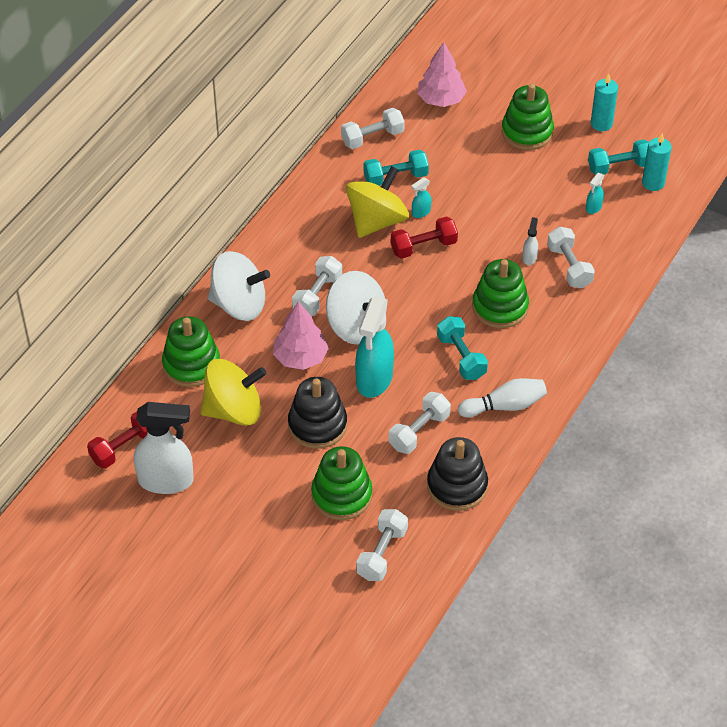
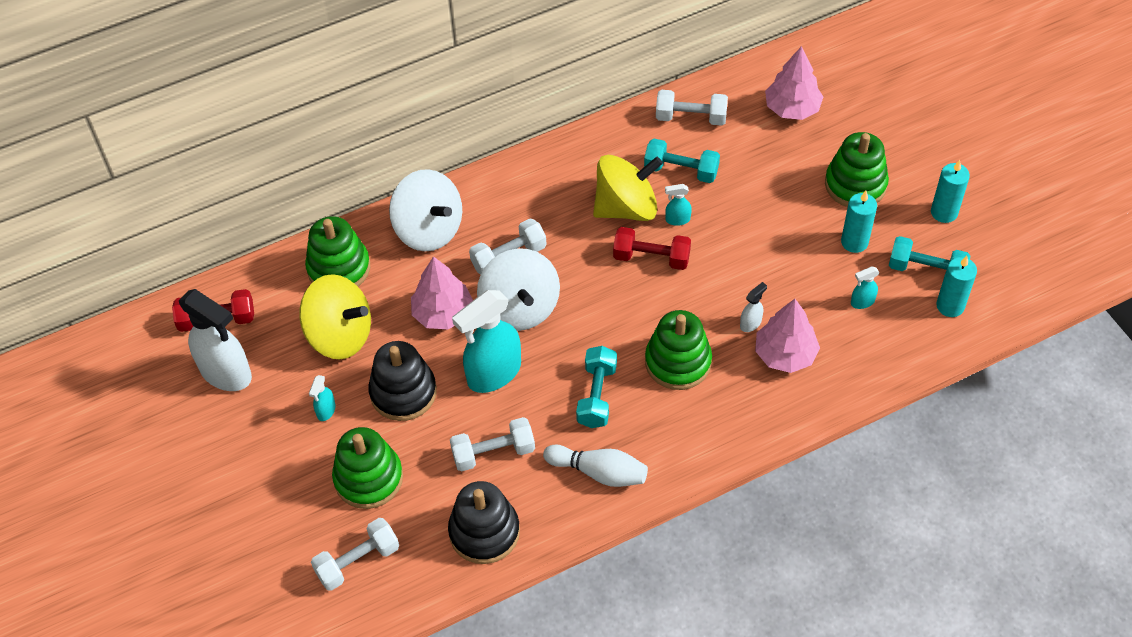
camera: 35 degrees right, 5 degrees up
(269, 467) = (326, 411): none -> turquoise spray bottle
(557, 171) = (854, 242): none -> turquoise candle
(569, 266) = (785, 354): white dumbbell -> pink tree

